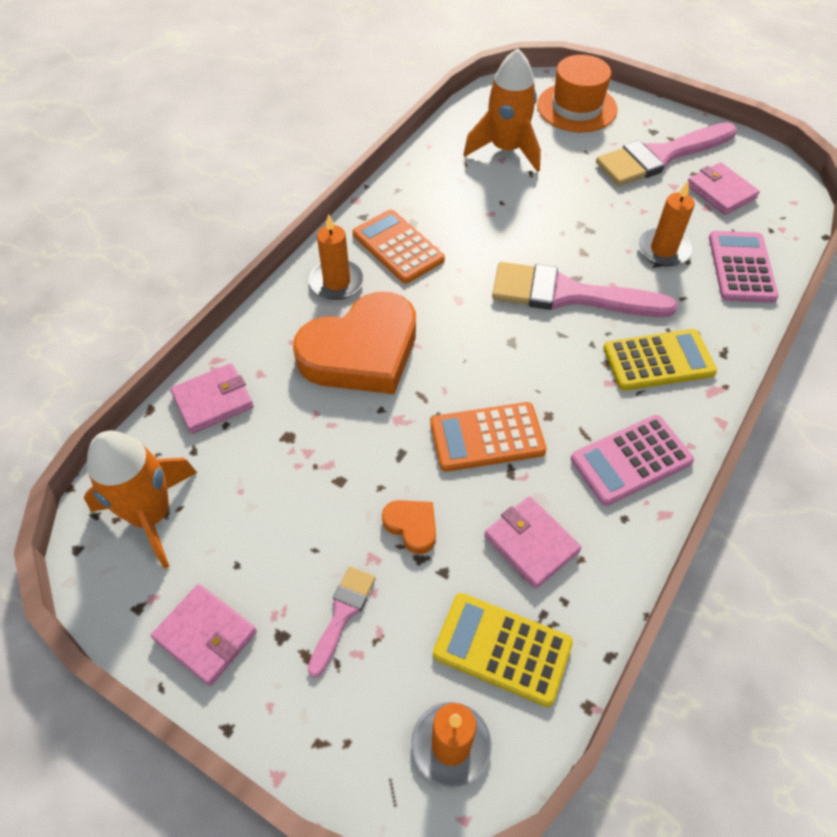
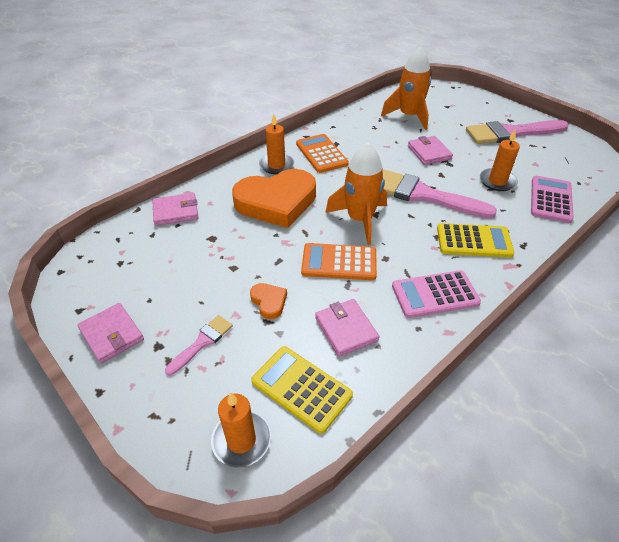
camera: 15 degrees right, 10 degrees down
(151, 515) = (111, 262): orange rocket -> orange rocket (360, 220)
(576, 107) = (462, 102): orange hat -> none
(721, 191) = (548, 157): pink wallet -> pink wallet (429, 152)

